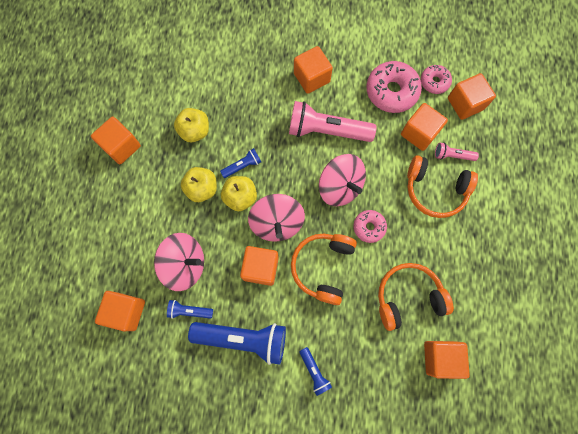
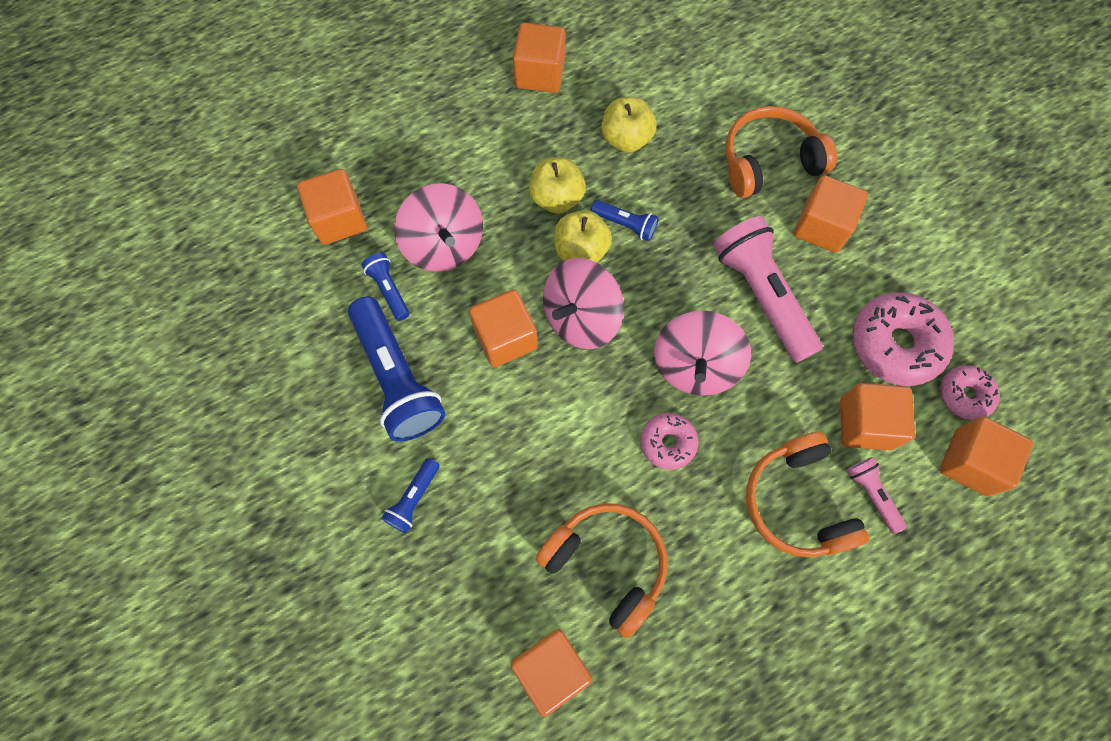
camera: 55 degrees right, 5 degrees down
(323, 267) = (564, 417): orange headphones -> orange headphones (769, 161)

